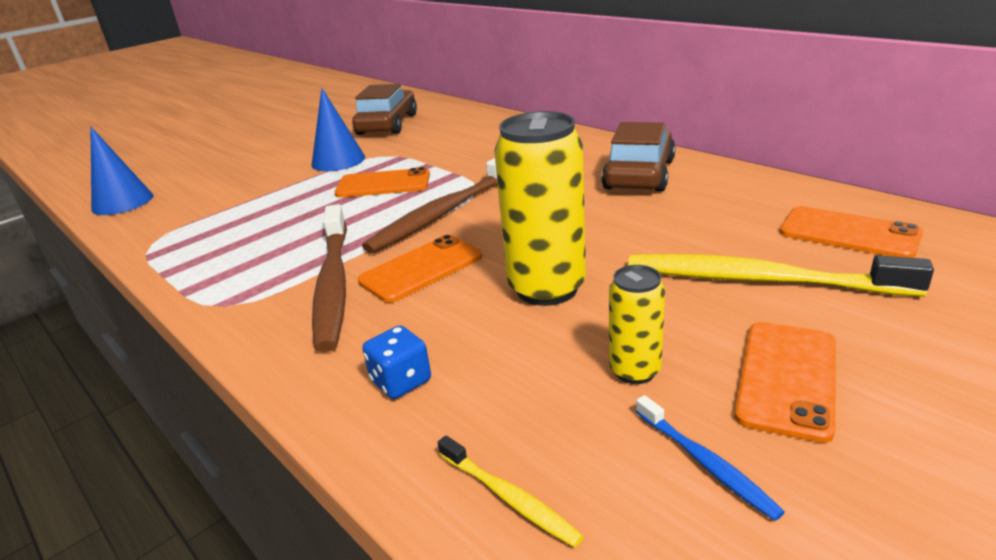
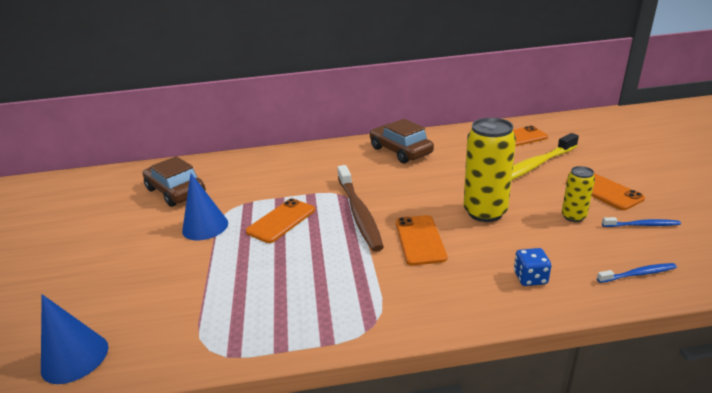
camera: 55 degrees left, 0 degrees up
(333, 283) = (399, 274): brown toothbrush -> none
(508, 497) = (637, 274): yellow toothbrush -> blue toothbrush

